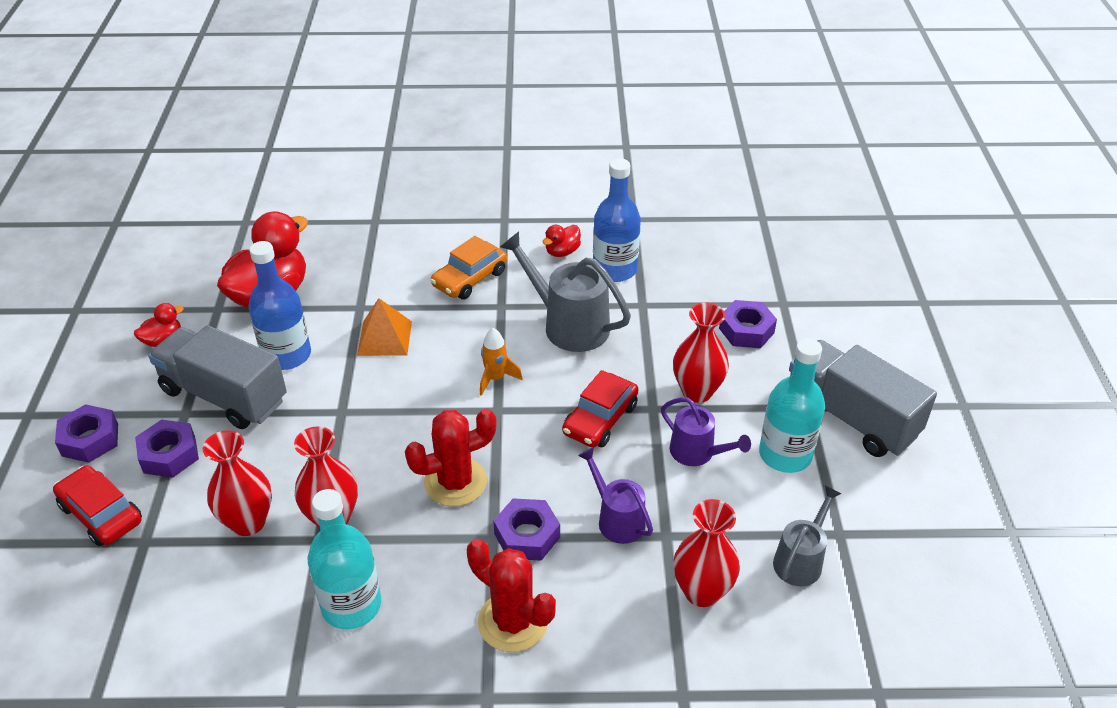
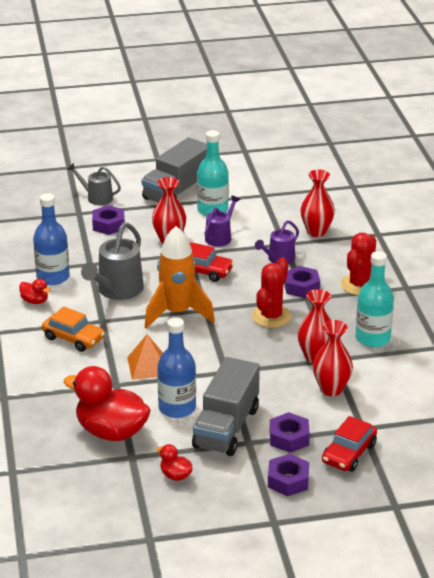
camera: 100 degrees left, 10 degrees down
(455, 482) = (271, 316): red cactus -> red cactus turned 60 degrees clockwise
(495, 378) = (177, 313): orange rocket -> orange rocket, size x2.14
(800, 560) = (285, 205): grey watering can -> grey watering can (96, 197)

